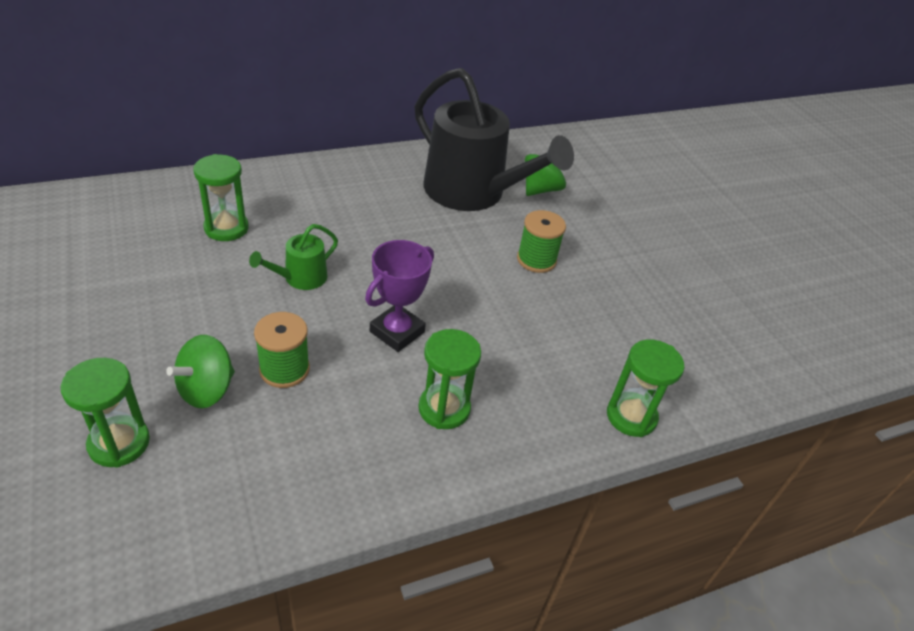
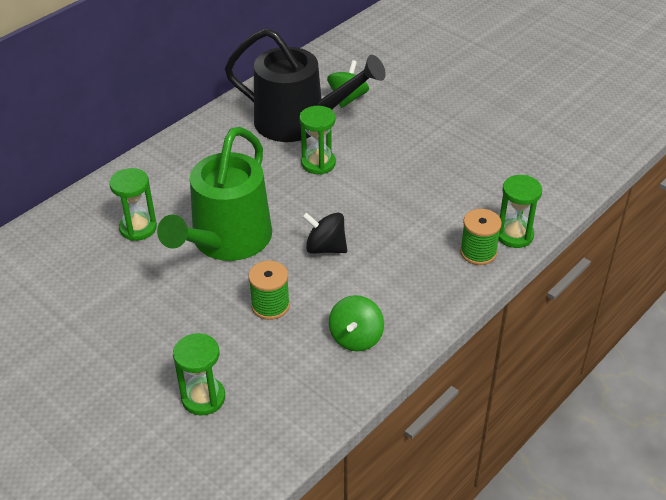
camera: 20 degrees left, 0 degrees up
(207, 390) = (230, 341): green spinning top -> green spinning top (356, 338)
(301, 278) = (227, 240): green watering can -> green watering can, size x2.31
(397, 332) = (325, 248): purple trophy -> black spinning top
(444, 408) = (395, 283): green hourglass -> green hourglass (318, 163)
(536, 260) = (383, 155): green spool -> green spool (478, 252)

